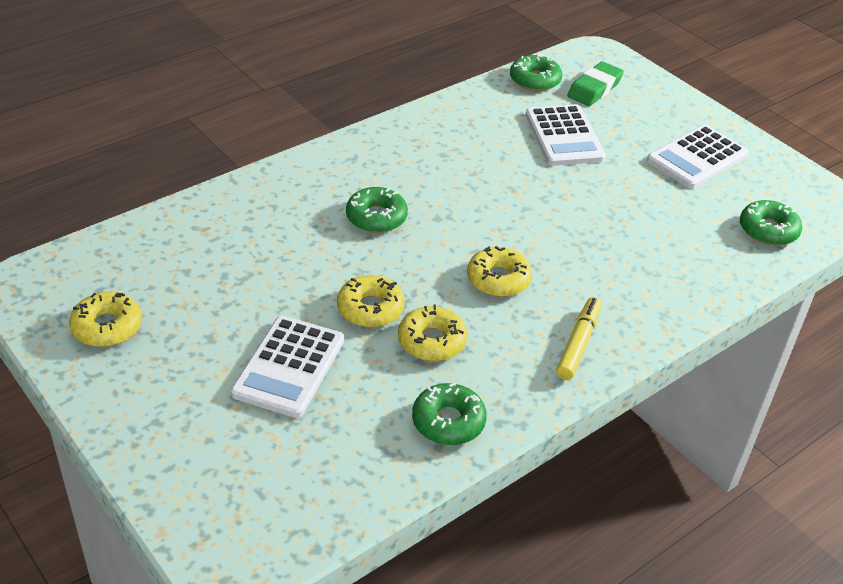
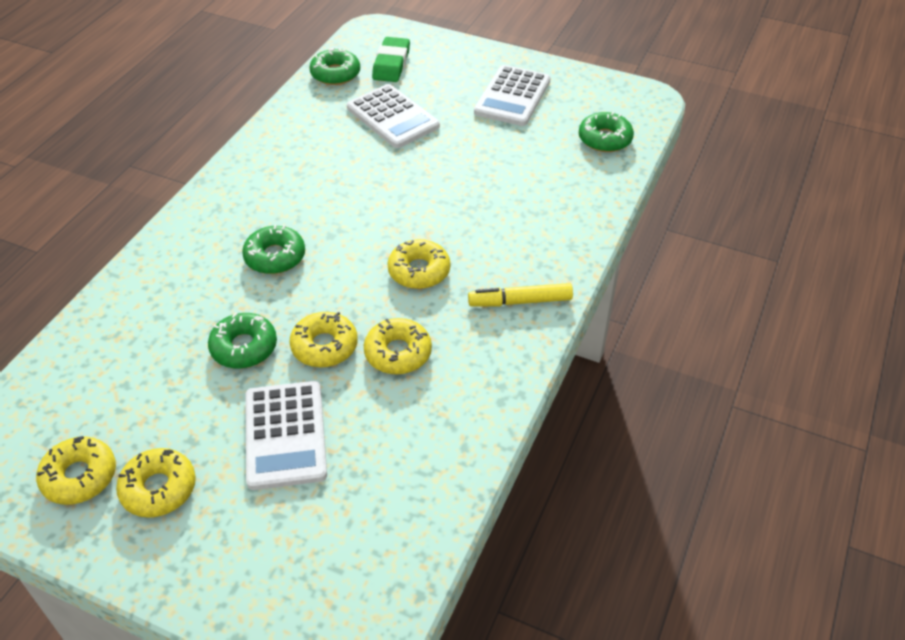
camera: 25 degrees left, 5 degrees up
(160, 363) = (159, 488): none -> yellow donut
(448, 421) = (458, 420): green donut -> green donut (244, 347)
(578, 344) = (520, 301): yellow marker -> yellow marker turned 90 degrees counterclockwise

